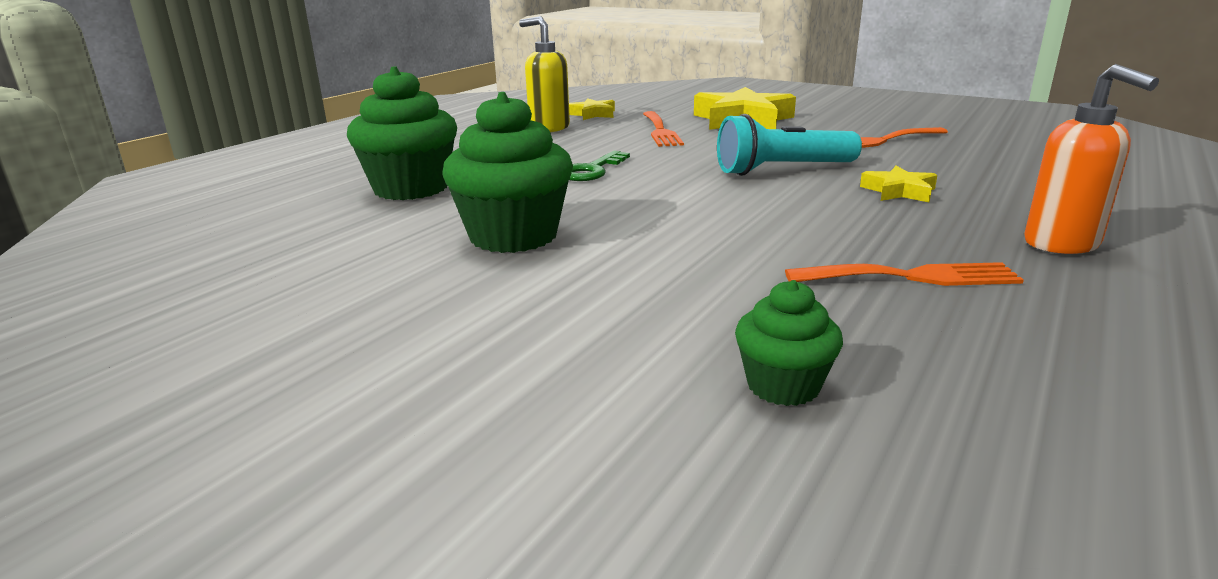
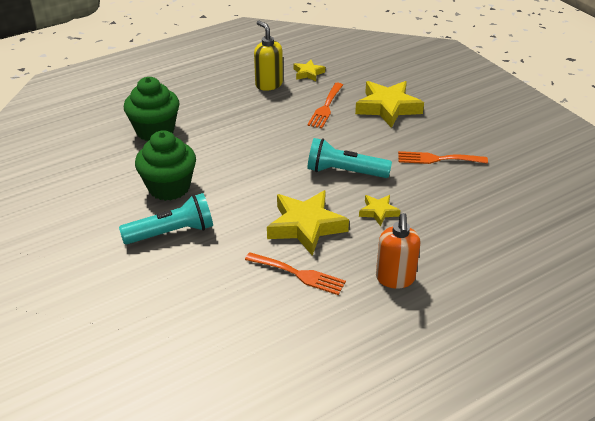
camera: 25 degrees right, 15 degrees up
(592, 170) = (250, 141): green key -> none
(593, 285) = (172, 233): none -> turquoise flashlight
(783, 386) = (184, 309): green cupcake -> none
(821, 225) = (305, 226): none -> yellow star

